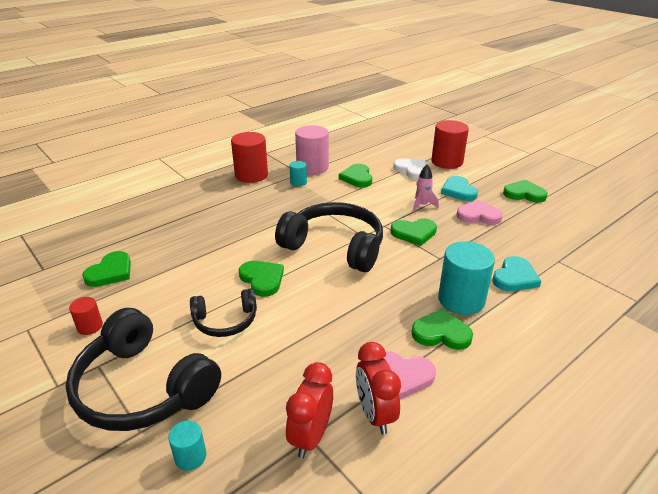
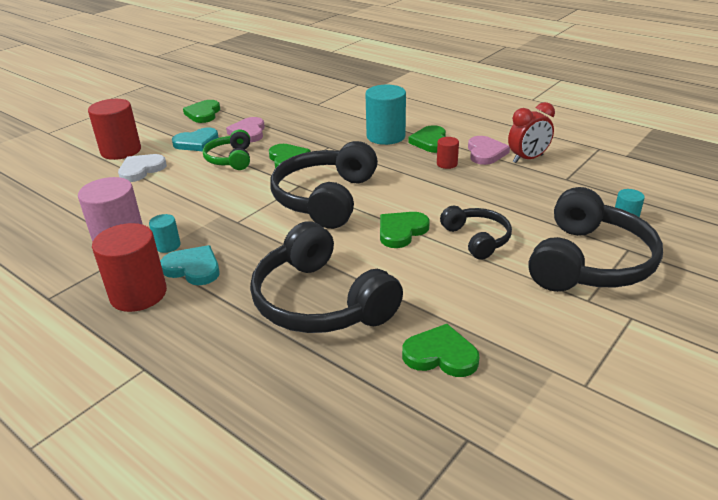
camera: 100 degrees left, 0 degrees up
(90, 326) = (544, 330): red cylinder -> red cylinder (447, 164)
(199, 232) = (320, 302): none -> black headphones
(311, 436) = (565, 178): red clock -> none
(357, 178) = (158, 203): green heart -> none
(422, 205) = (230, 159): pink rocket -> green headphones
(514, 277) = (346, 118): turquoise heart -> turquoise heart (193, 268)

